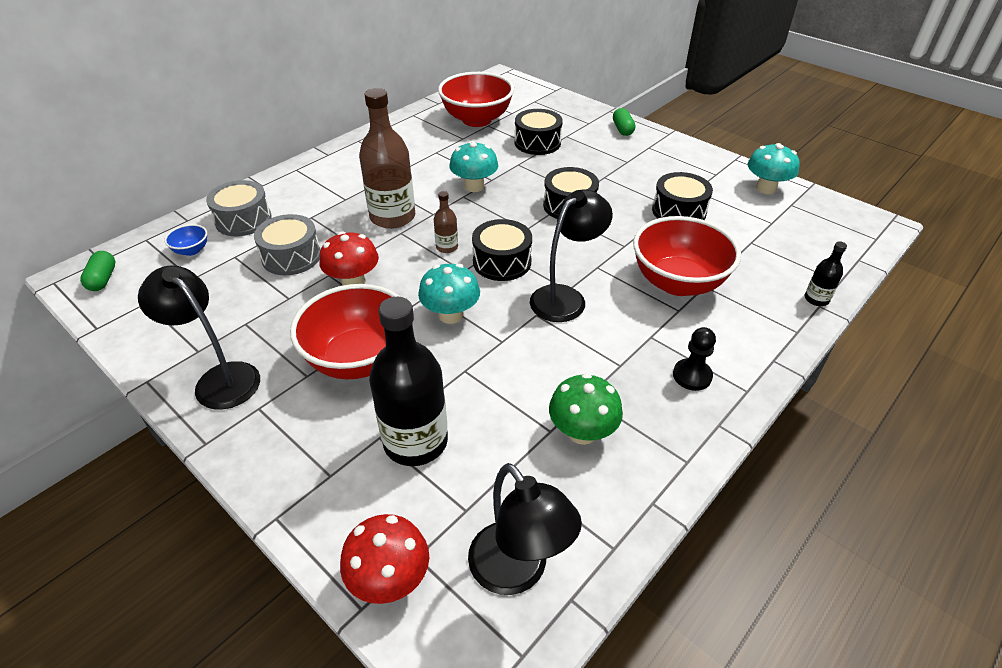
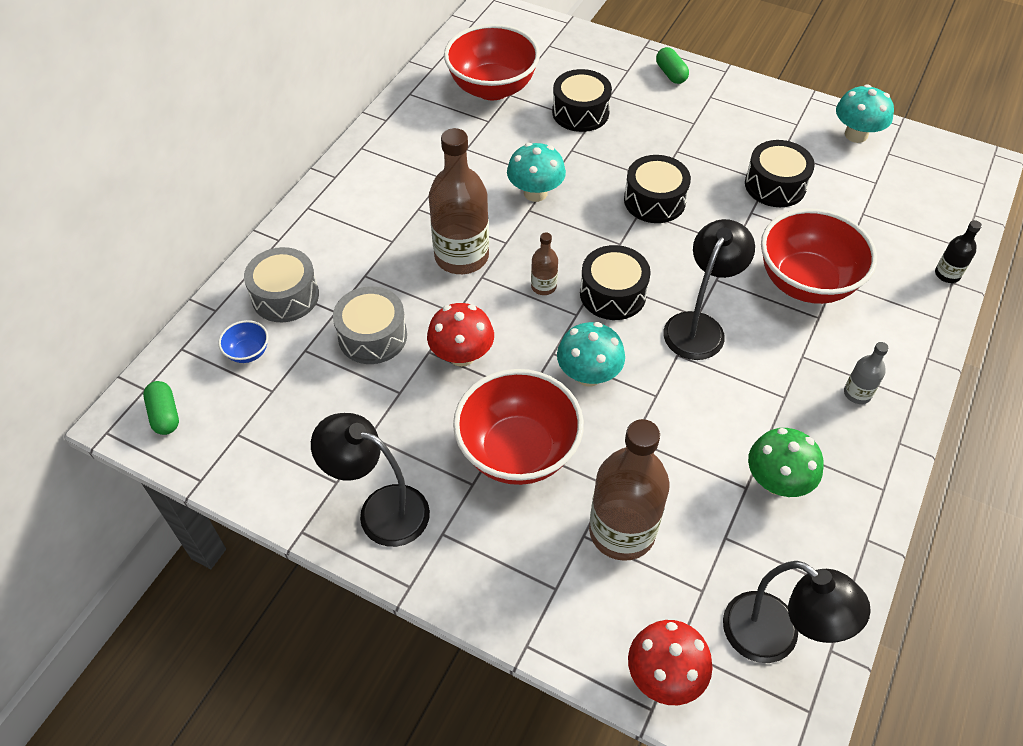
camera: 15 degrees left, 10 degrees up
(415, 441) = (622, 531): black bottle -> brown bottle
(692, 376) = (857, 393): black pawn -> grey bottle

